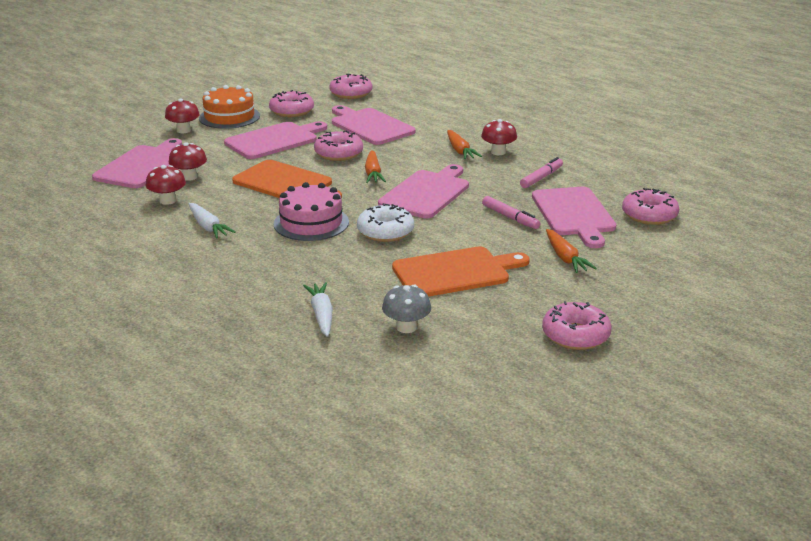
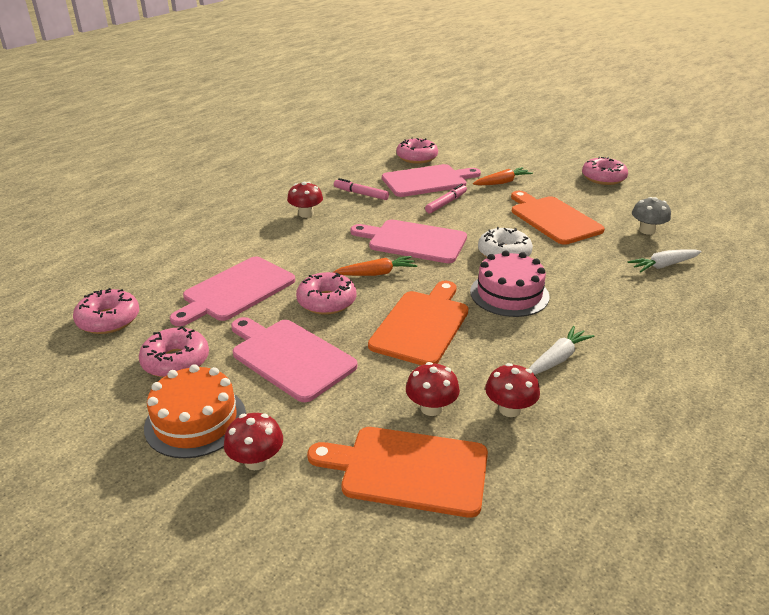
camera: 100 degrees left, 5 degrees up
(142, 165) = (408, 469): pink cutting board -> orange cutting board
(460, 151) = (306, 232): orange carrot -> none

